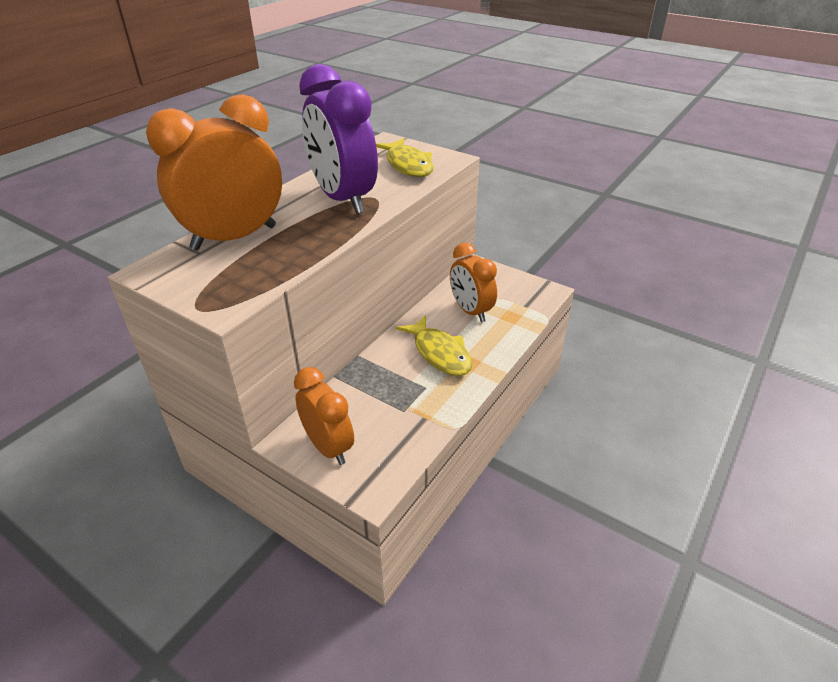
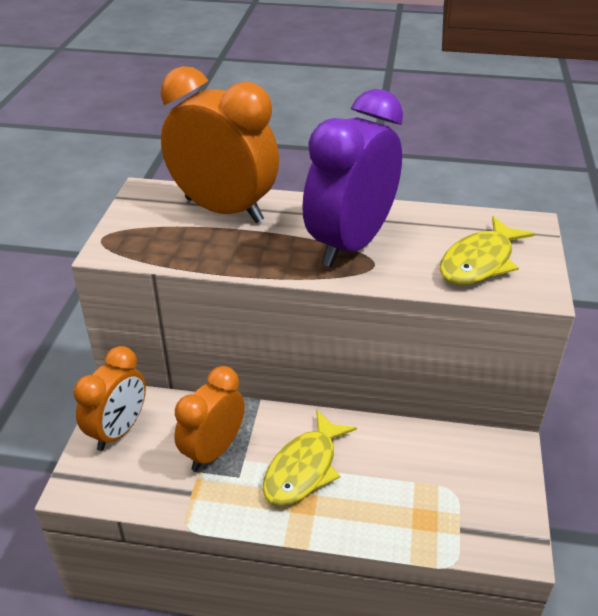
camera: 65 degrees right, 0 degrees up
(470, 311) = (405, 471): orange clock -> orange clock (213, 451)

